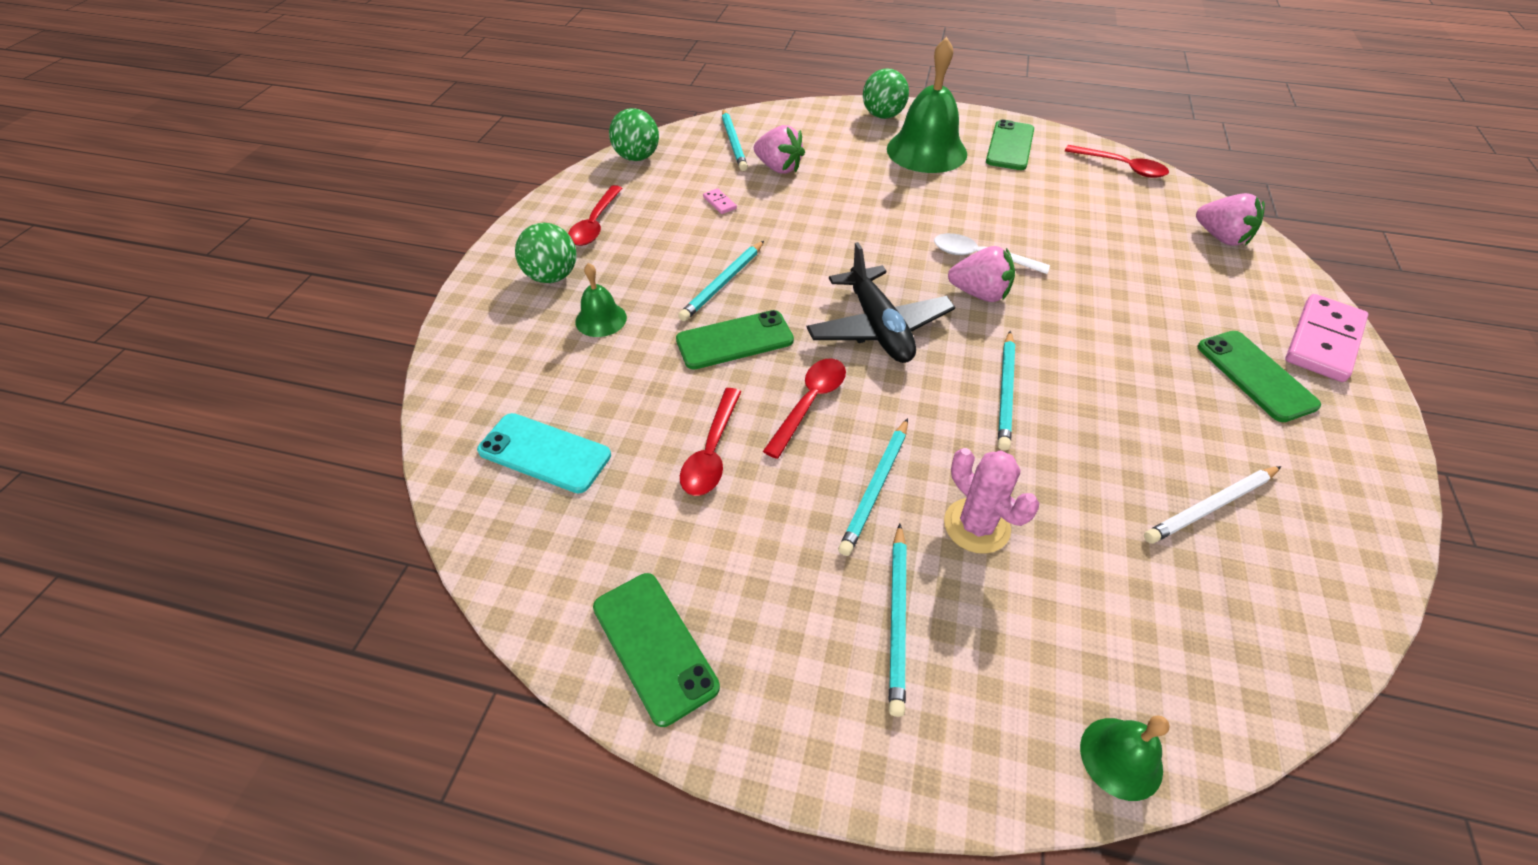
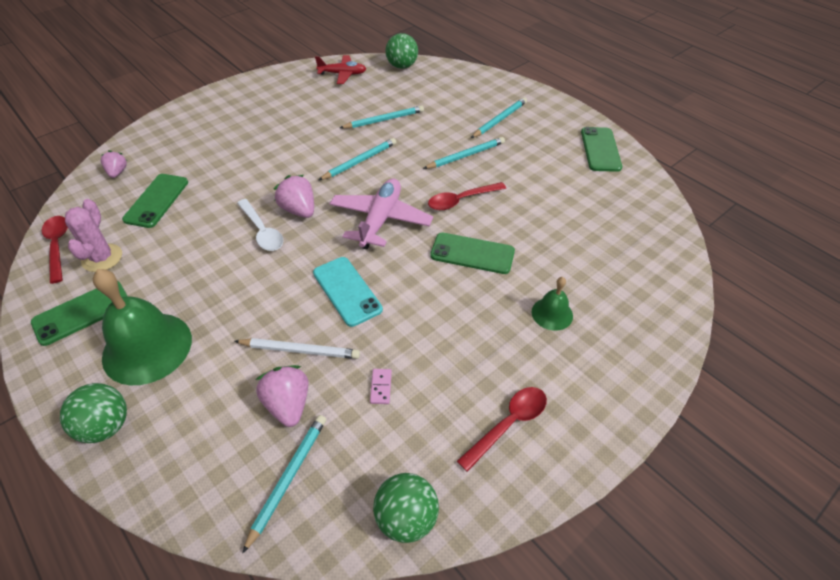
camera: 145 degrees left, 0 degrees up
(544, 453) = (623, 241): turquoise phone -> turquoise phone (347, 291)
(552, 276) = (573, 376): green ball -> green ball (402, 66)
(712, 452) = (531, 201): red spoon -> none
(723, 283) = (446, 299): turquoise pencil -> turquoise pencil (384, 120)
(878, 327) = (380, 220): black plane -> pink plane
(976, 526) = (438, 128): pink cactus -> pink cactus (102, 258)
(1121, 758) = (464, 72): green bell -> none
(1210, 506) = (343, 96): white pencil -> white pencil (300, 350)
(1221, 237) = (117, 172): pink strawberry -> pink strawberry, size x0.64
(1255, 375) = (243, 117): green phone -> green phone (156, 200)
(1303, 570) = (342, 74): none -> red plane
(1323, 341) = (188, 114): pink domino -> none

